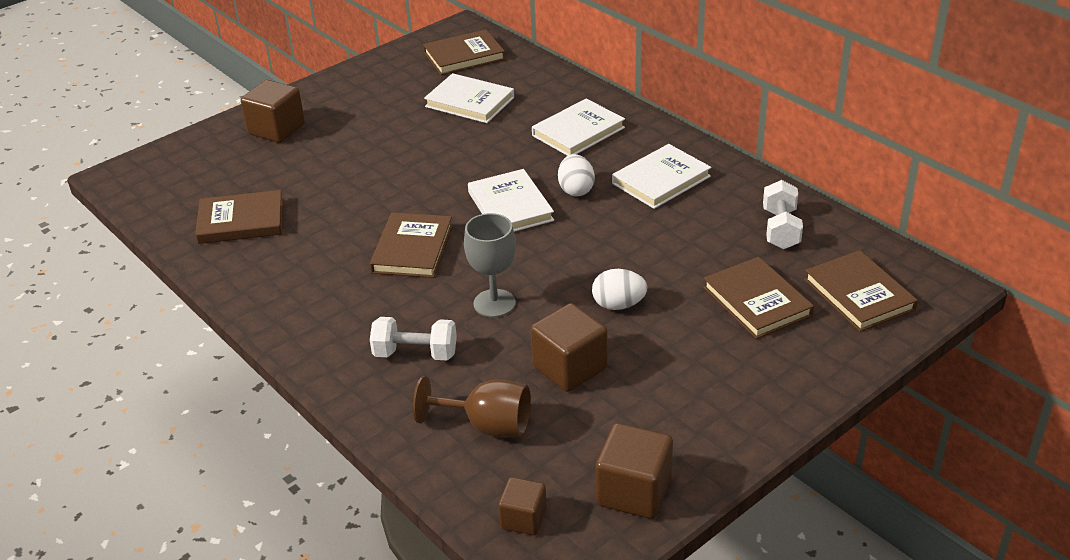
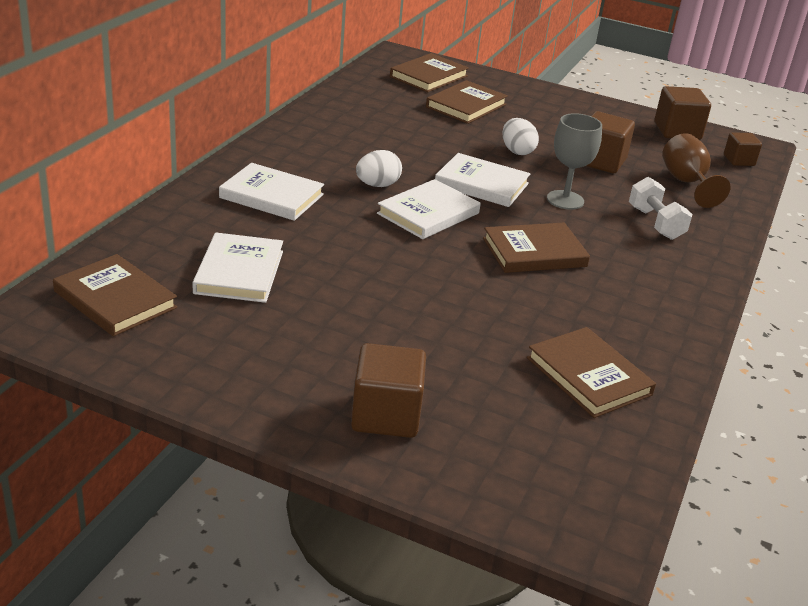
camera: 120 degrees left, 5 degrees down
(661, 180) = (334, 149): white book -> white book (481, 184)
(780, 229) = (371, 101): white dumbbell -> none

